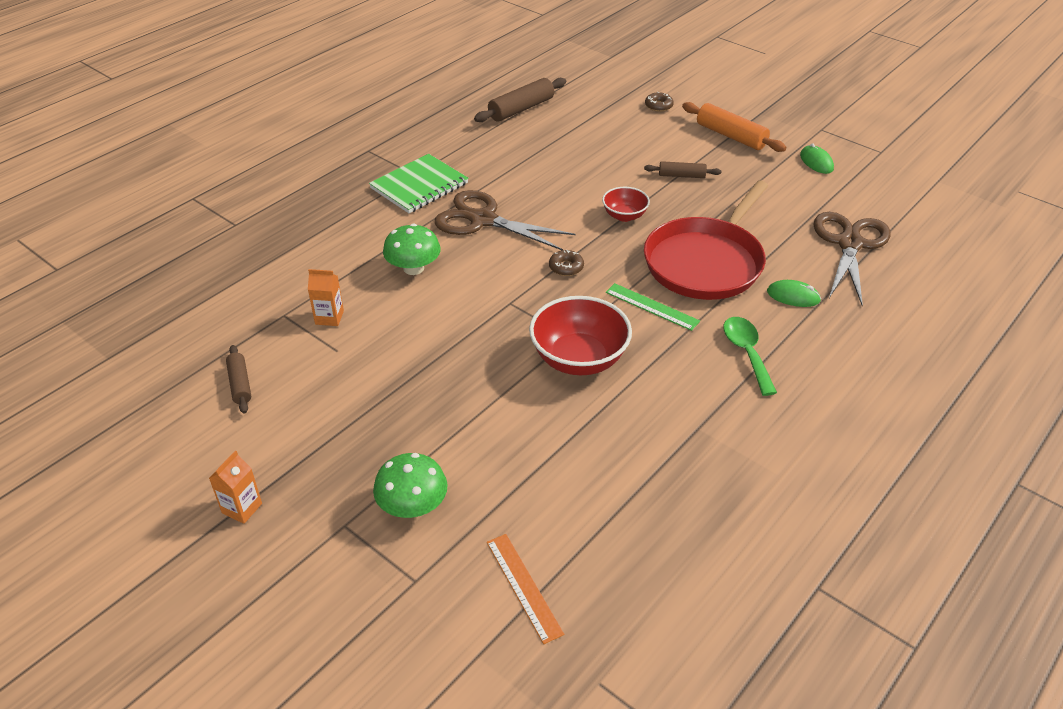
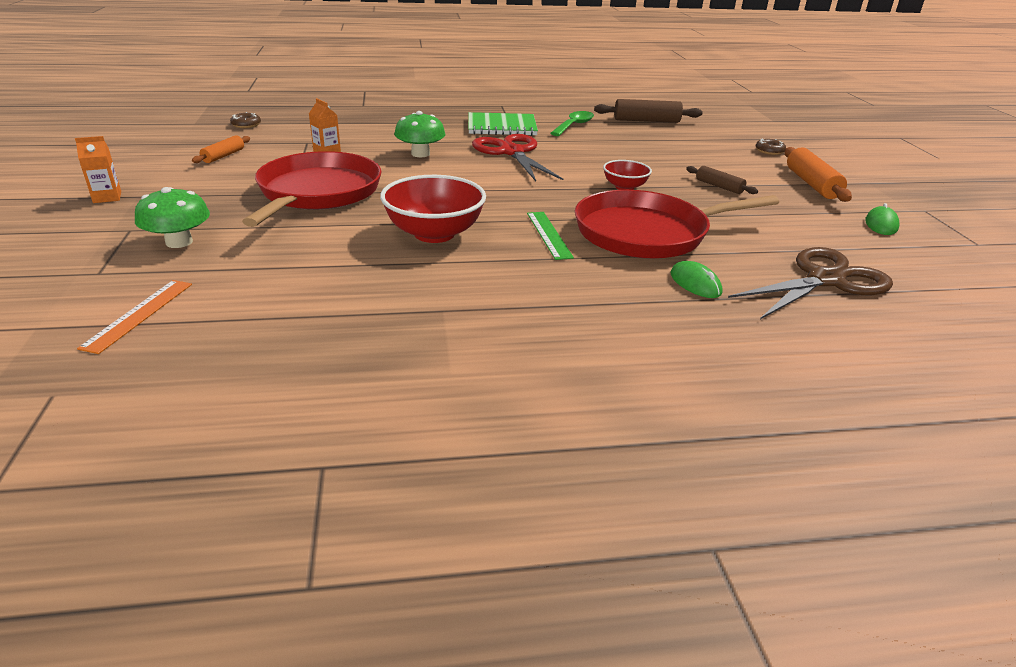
camera: 40 degrees right, 10 degrees down
(240, 384) = (223, 156): brown rolling pin -> orange rolling pin
(416, 374) = (317, 193): none -> red pan
(483, 220) = (511, 152): brown scissors -> red scissors
(566, 267) = (523, 191): brown donut -> brown donut (246, 125)
(746, 353) = (578, 293): green spoon -> green spoon (574, 125)

